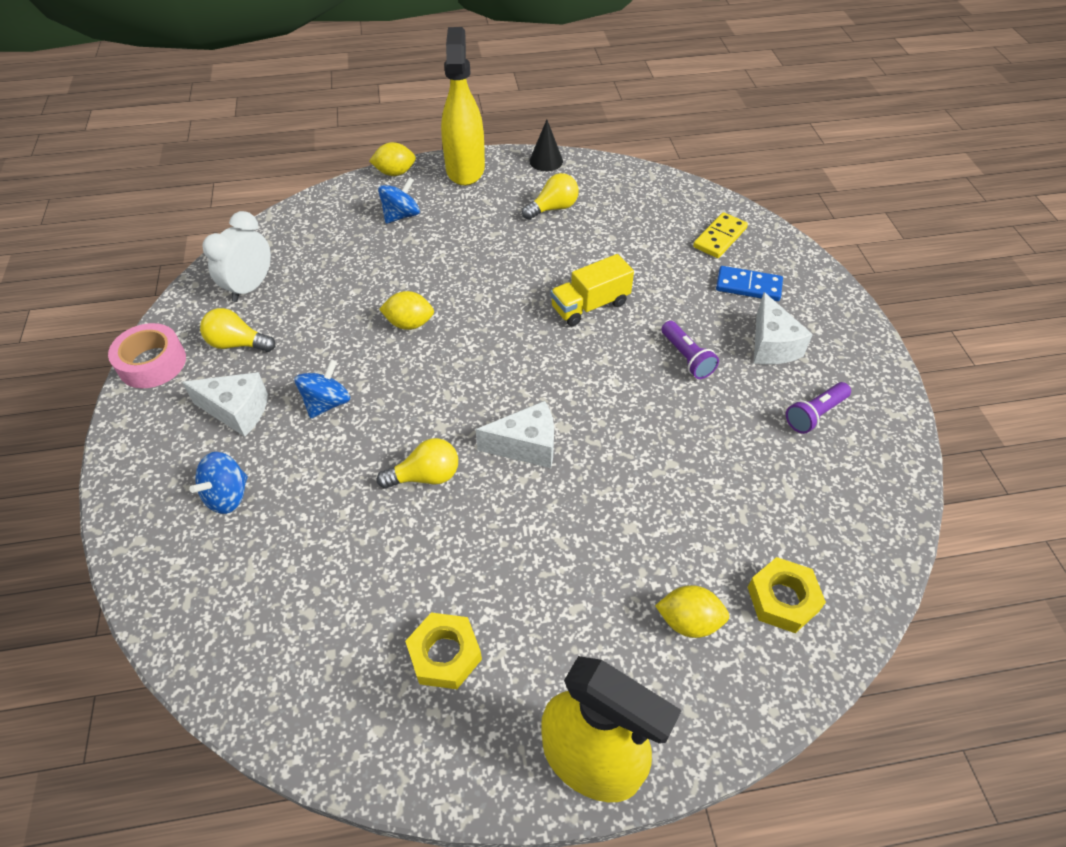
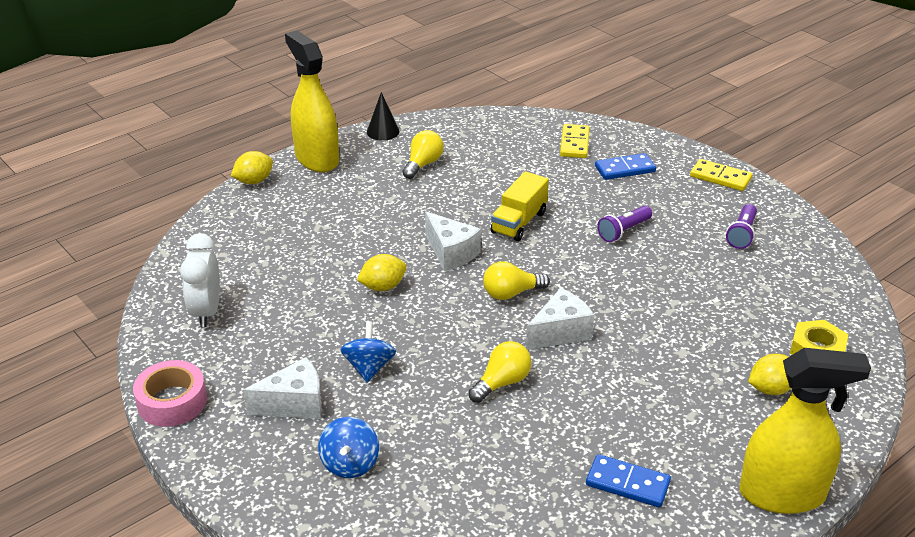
camera: 30 degrees left, 15 degrees down
(237, 344) = (241, 357): yellow light bulb -> yellow light bulb (511, 293)
(401, 215) = (294, 211): blue spinning top -> none
(444, 654) = (627, 484): yellow nut -> blue domino
(686, 358) = (623, 231): purple flashlight -> purple flashlight turned 105 degrees clockwise
(772, 345) = (675, 202): white cheese -> white cheese (451, 253)
(847, 335) = (720, 177): none -> yellow domino

